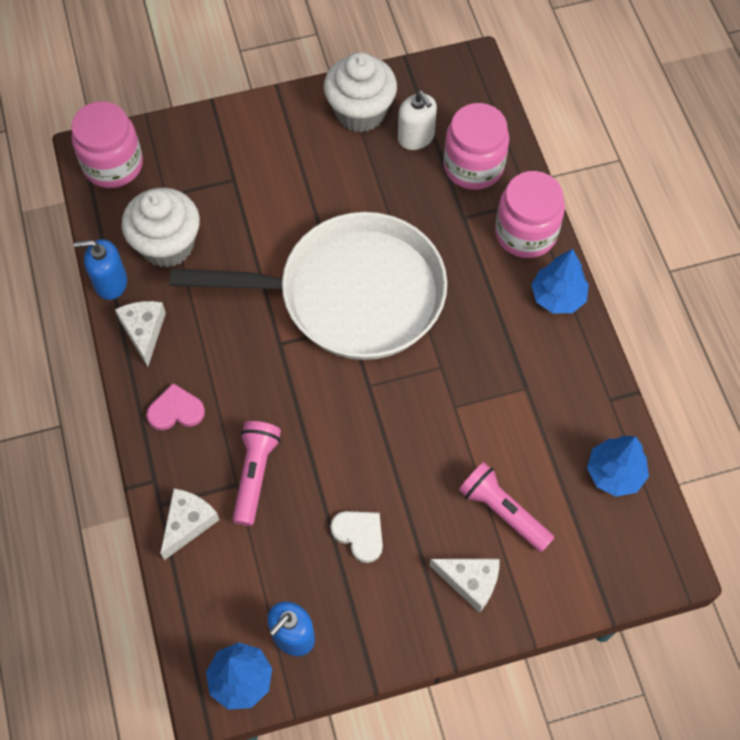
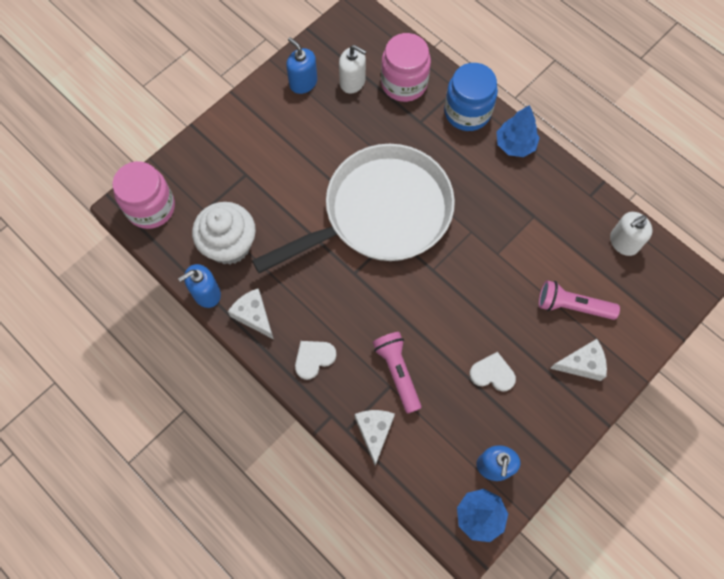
camera: 30 degrees left, 5 degrees up
(176, 410) = (314, 358): pink heart -> white heart
(360, 112) = (303, 82): white cupcake -> blue soap dispenser
(525, 233) = (467, 112): pink jar -> blue jar
(614, 473) = (623, 242): blue tree -> white soap dispenser

